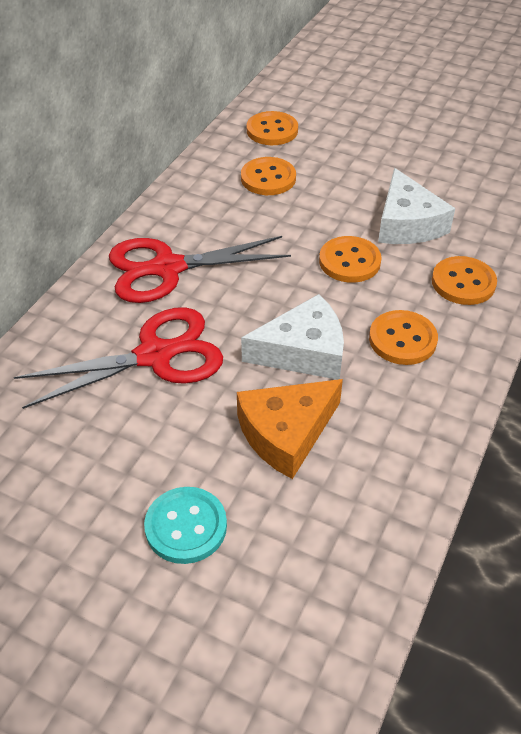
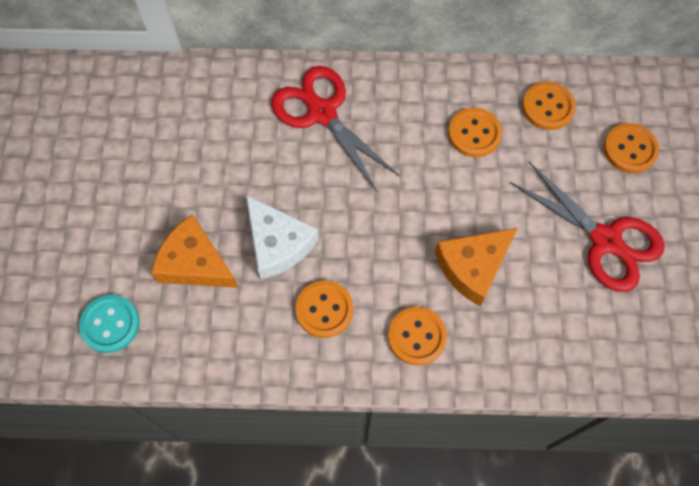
camera: 65 degrees right, 20 degrees up
(154, 355) = (229, 148): red scissors -> red scissors (605, 240)
(186, 526) = (96, 235): turquoise button -> turquoise button (110, 324)
(349, 261) = (397, 238): orange button -> orange button (630, 149)
(407, 224) = (473, 267): white cheese -> orange cheese

